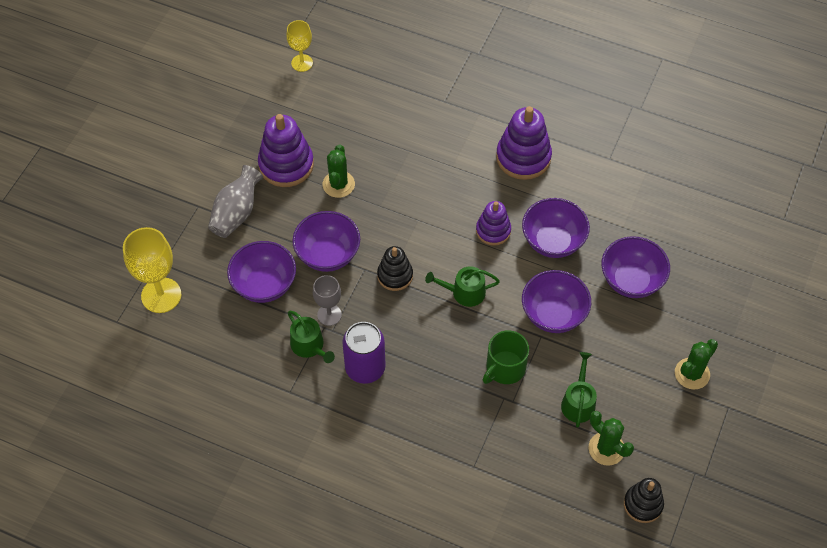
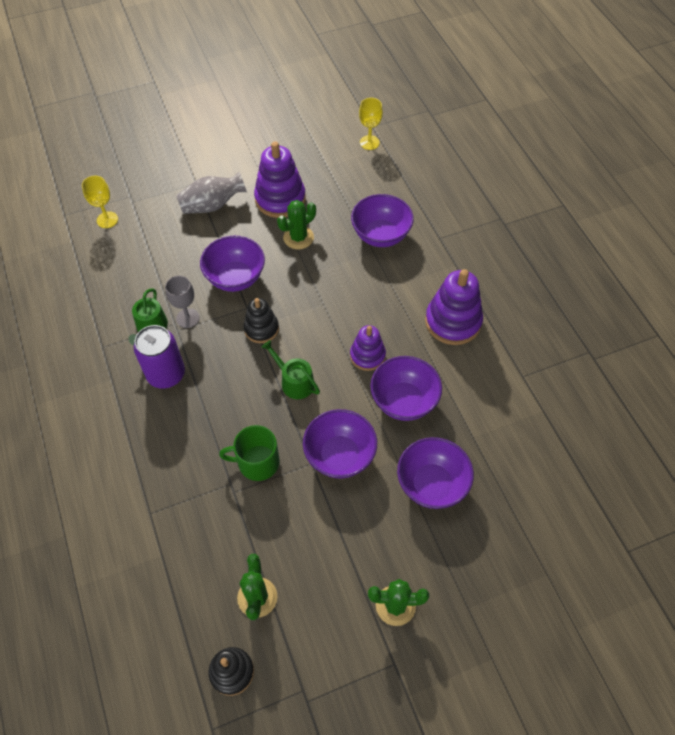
camera: 45 degrees right, 0 degrees up
(161, 295) = (107, 220): yellow goblet -> yellow goblet, size x0.60
(264, 285) = (173, 264): purple bowl -> purple bowl (381, 235)
(578, 402) = (279, 539): green watering can -> none

